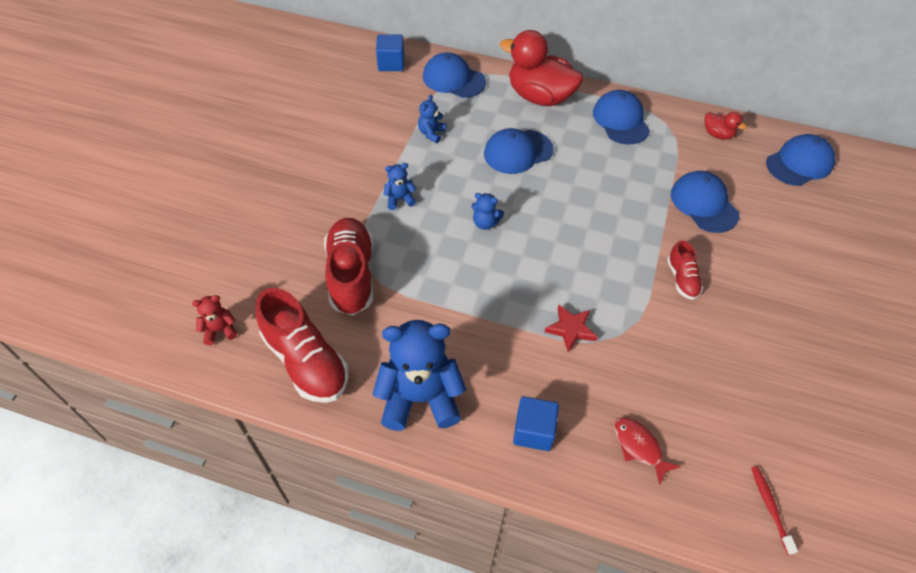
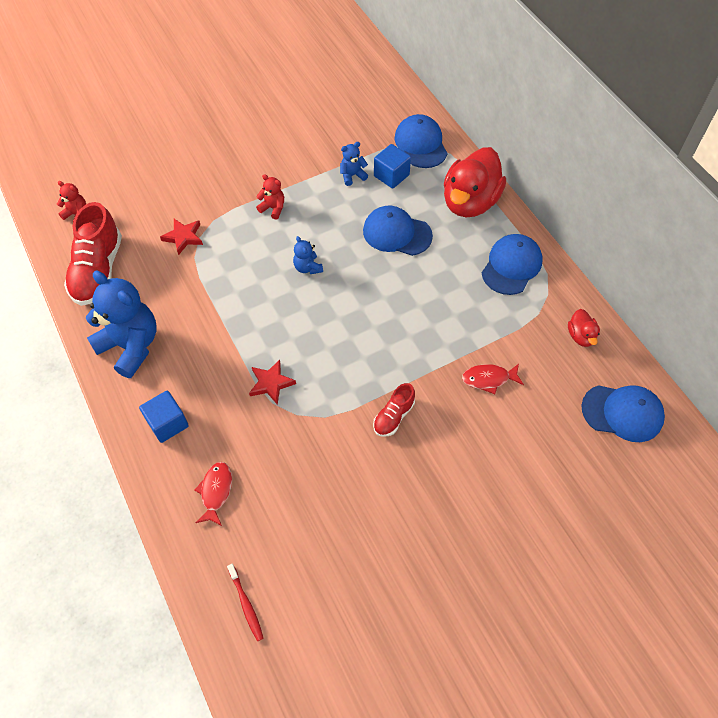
camera: 45 degrees right, 5 degrees up
(351, 275) = (183, 237): red shoe -> red star
(391, 63) = (389, 101): blue cube -> blue cube (391, 175)
(399, 199) = (273, 208): blue teddy bear -> red teddy bear
(539, 97) = (470, 202): red duck -> red duck turned 135 degrees counterclockwise
(704, 204) = (489, 379): blue cap -> red fish
(770, 507) = (246, 604): red toothbrush -> red toothbrush turned 120 degrees clockwise

